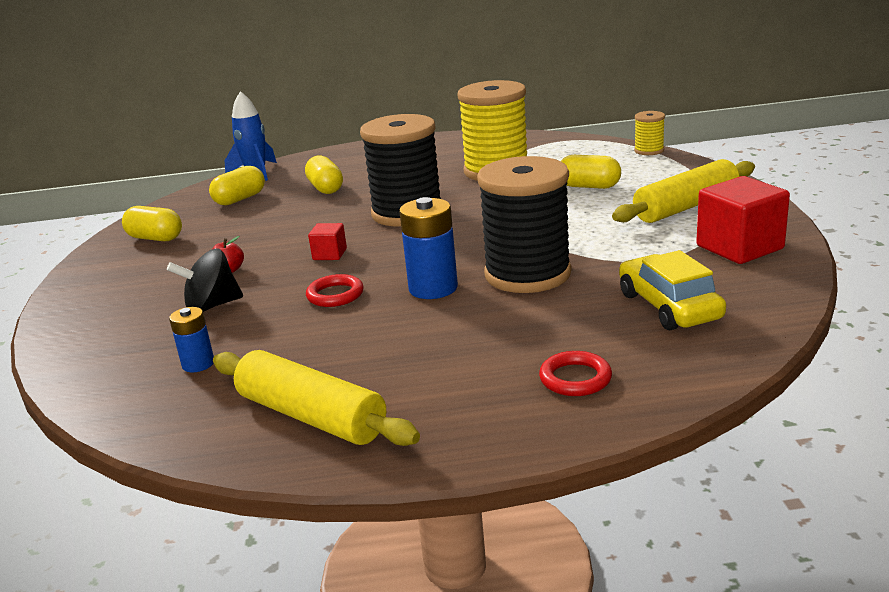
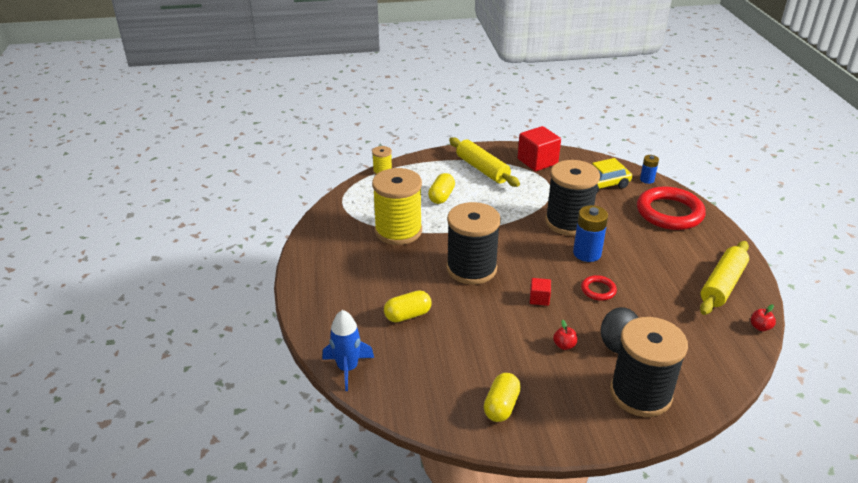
camera: 95 degrees left, 10 degrees up
(111, 317) = (640, 394): none -> black spool
(175, 443) = (760, 327): none -> red apple
(198, 364) = (688, 335): blue battery -> blue battery (647, 180)
(240, 199) = (419, 367): yellow capsule -> none
(575, 378) = (669, 213): red ring -> red ring, size x2.16

